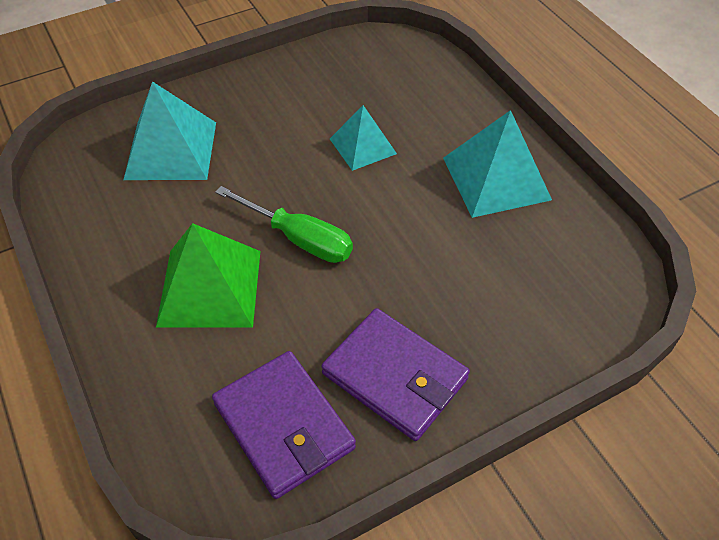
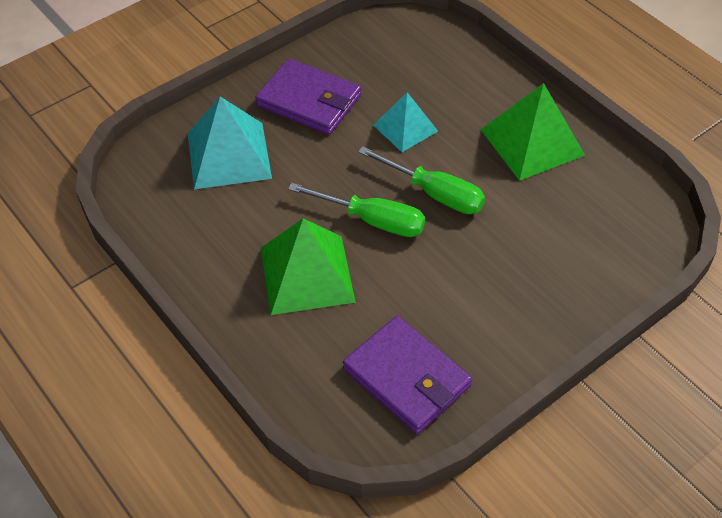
camera: 10 degrees left, 0 degrees up
(375, 219) = (434, 193): none -> green screwdriver
(395, 376) = (488, 324): purple wallet -> purple wallet (309, 101)
(496, 178) = (532, 142): turquoise pyramid -> green pyramid

